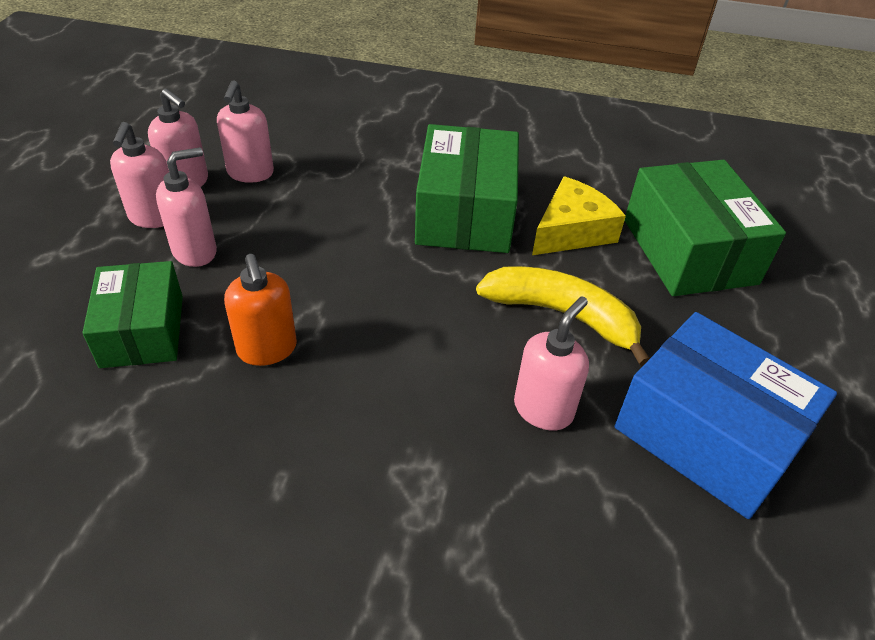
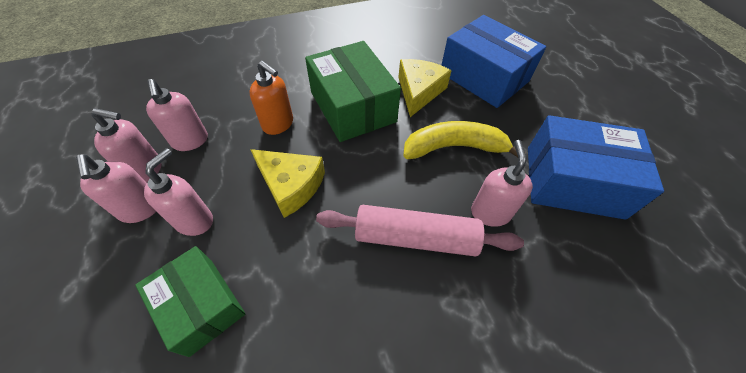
camera: 30 degrees left, 10 degrees up
(267, 349) = (303, 267): orange soap dispenser -> orange soap dispenser (278, 124)
(320, 264) = (291, 185): none -> yellow cheese
(419, 386) = (415, 238): none -> pink rolling pin
(689, 251) = (484, 77): green box -> blue box

